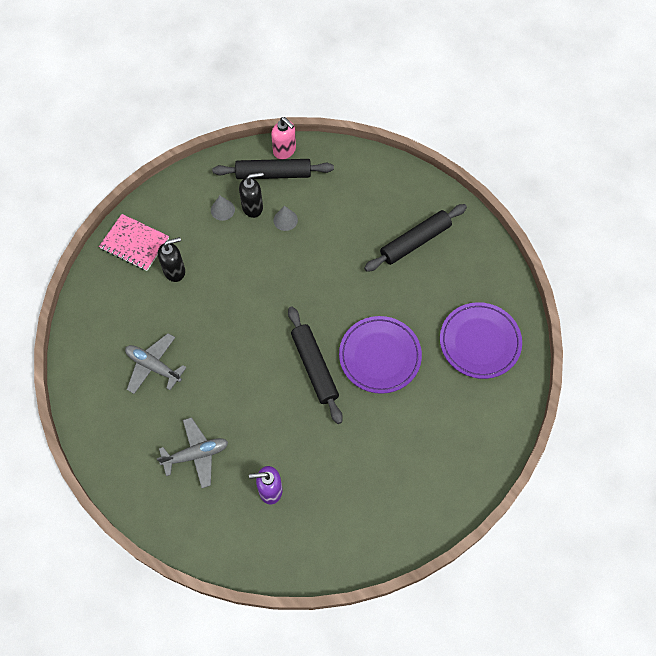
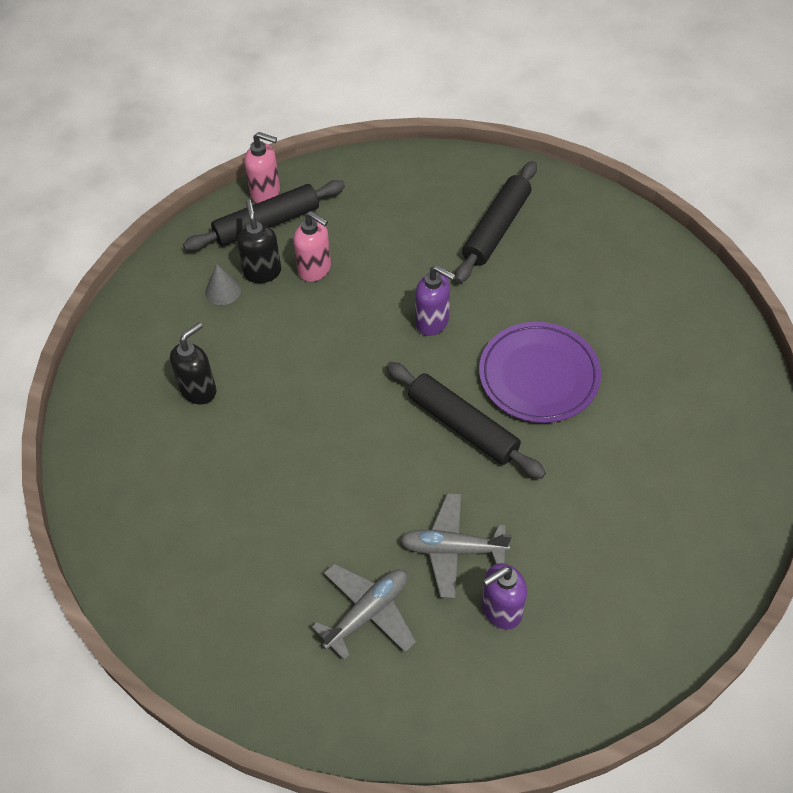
camera: 25 degrees left, 10 degrees down
(134, 243) = (121, 380): pink notebook -> none
(153, 366) = (237, 524): grey plane -> grey plane (452, 549)
(253, 207) = (262, 272): black soap dispenser -> black soap dispenser turned 60 degrees counterclockwise
(285, 220) = (315, 269): grey cone -> pink soap dispenser
(336, 290) = (432, 322): none -> purple soap dispenser
(479, 342) = (650, 307): purple plate -> none

